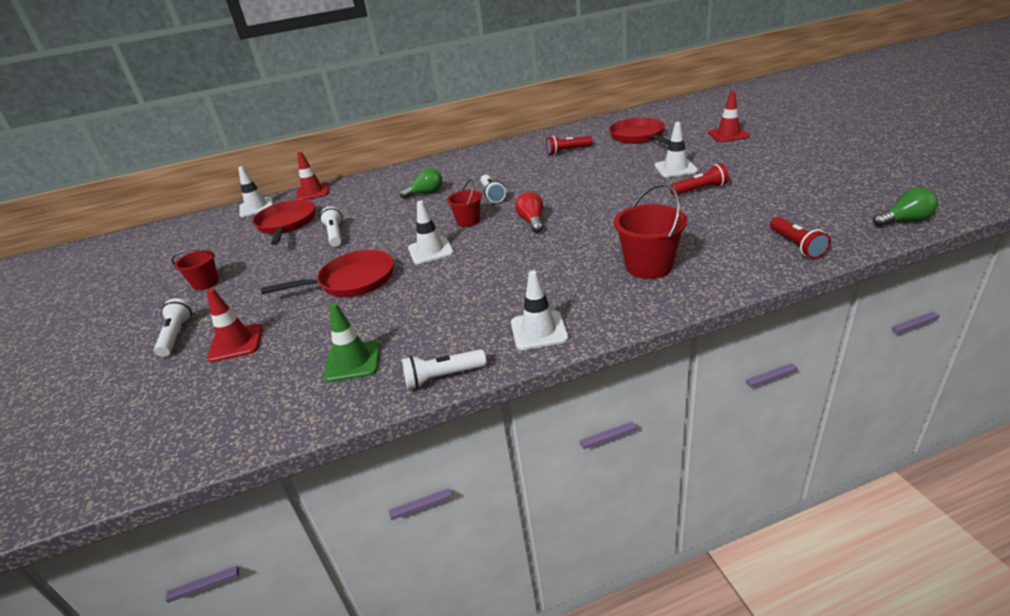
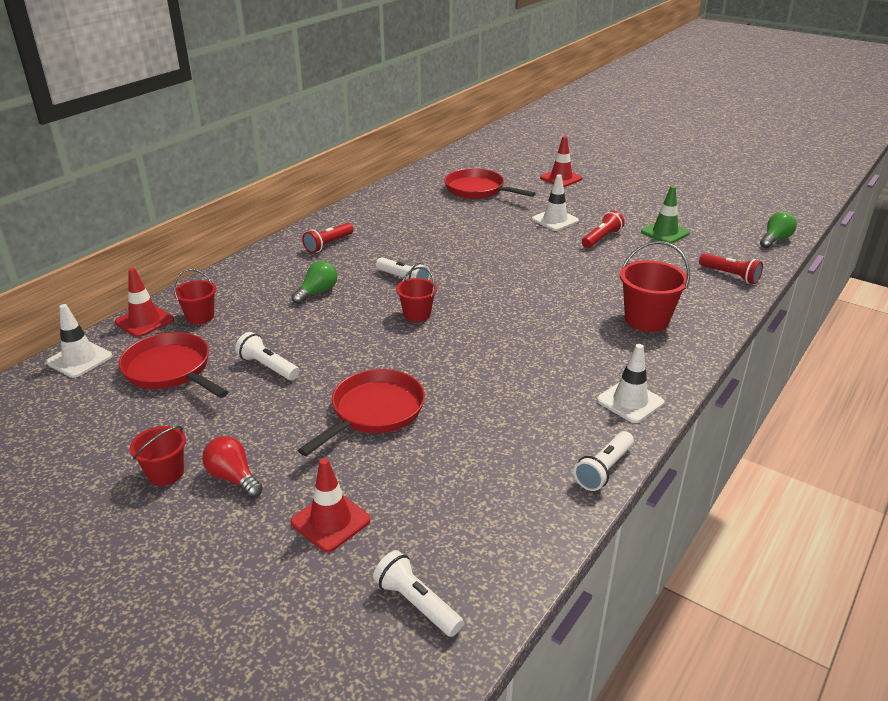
camera: 40 degrees left, 0 degrees up
(176, 335) = (229, 543): white flashlight -> white flashlight (417, 603)
(342, 195) = (200, 317): none -> red bucket
(353, 361) = (498, 488): green traffic cone -> green traffic cone (665, 232)
(430, 251) = (419, 356): white traffic cone -> none
(532, 221) = (487, 300): red light bulb -> red light bulb (233, 478)
(568, 151) = (422, 216): red flashlight -> red flashlight (328, 244)

